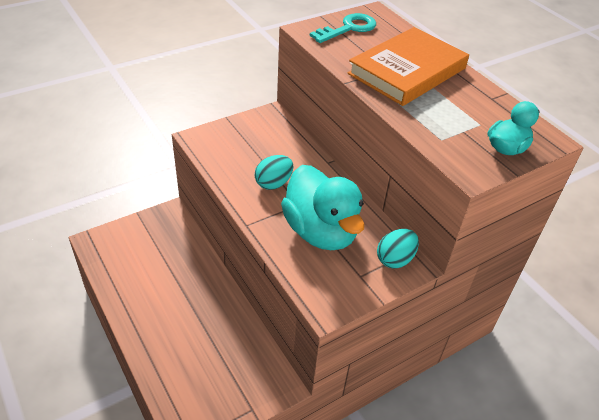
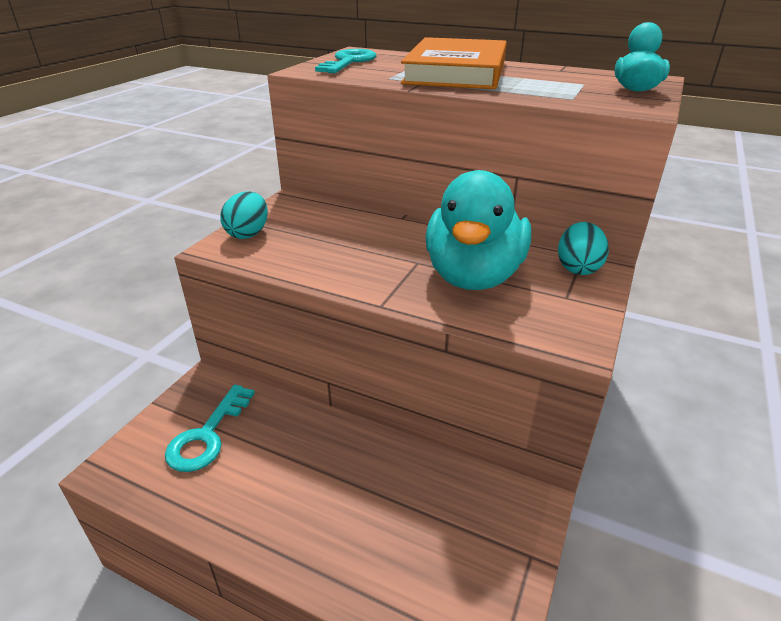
camera: 30 degrees left, 10 degrees down
(149, 248) = (207, 435): none -> turquoise key
(273, 183) = (365, 255): turquoise egg -> turquoise egg (248, 234)
(321, 231) = (473, 276): turquoise duck -> turquoise duck turned 75 degrees clockwise

